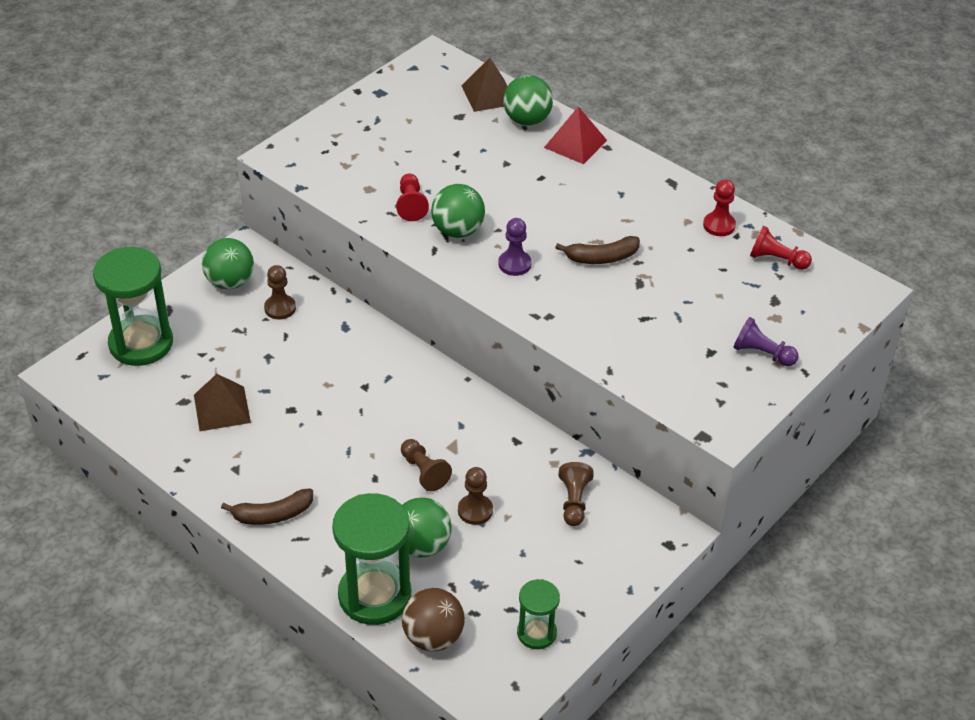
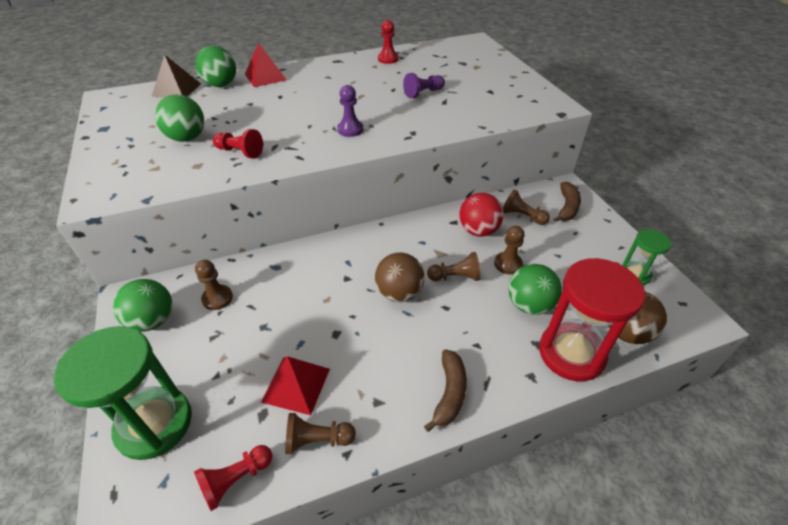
camera: 60 degrees left, 0 degrees up
(180, 445) = (317, 440): none -> brown pawn
(222, 408) = (296, 385): brown pyramid -> red pyramid
(371, 435) = (399, 293): none -> brown ball
(374, 595) = (571, 353): green hourglass -> red hourglass
(458, 231) = (291, 141): green ball -> green ball (187, 138)
(515, 467) = (478, 231): none -> red ball
(601, 258) = (377, 99): brown banana -> brown banana (567, 207)
(762, 353) = (502, 78): purple pawn -> purple pawn (423, 93)
(776, 260) = (431, 53): red pawn -> red pawn (235, 480)

